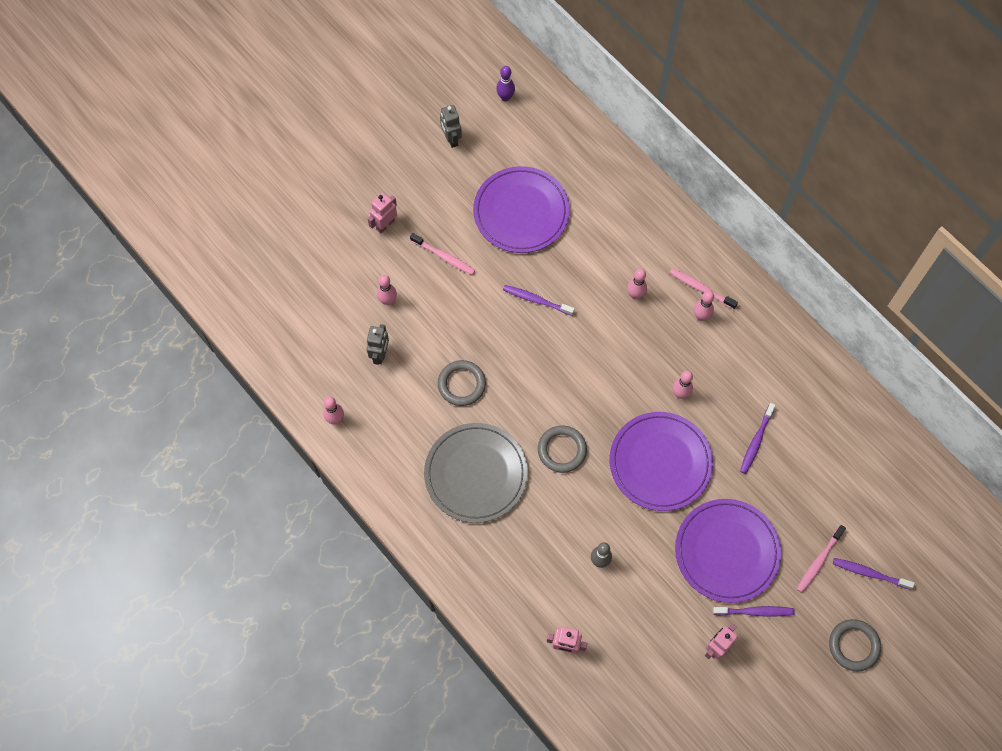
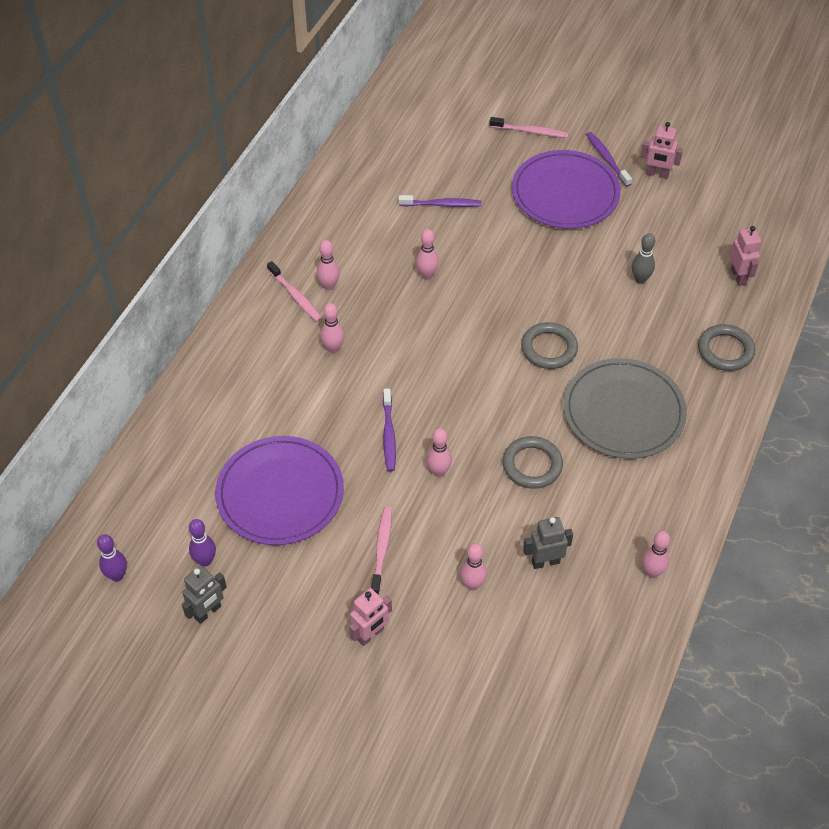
camera: 115 degrees left, 15 degrees down
(385, 225) = (370, 634): pink robot -> pink robot turned 60 degrees counterclockwise
(488, 319) = (439, 471): none -> pink bowling pin
(490, 150) = (205, 560): none -> purple bowling pin
(660, 462) = (510, 267): purple plate -> none
(701, 288) = (295, 296): pink toothbrush -> pink toothbrush turned 45 degrees counterclockwise
(853, 646) = (589, 92): grey ring -> grey ring (725, 350)
(869, 573) = (518, 98): purple toothbrush -> none

